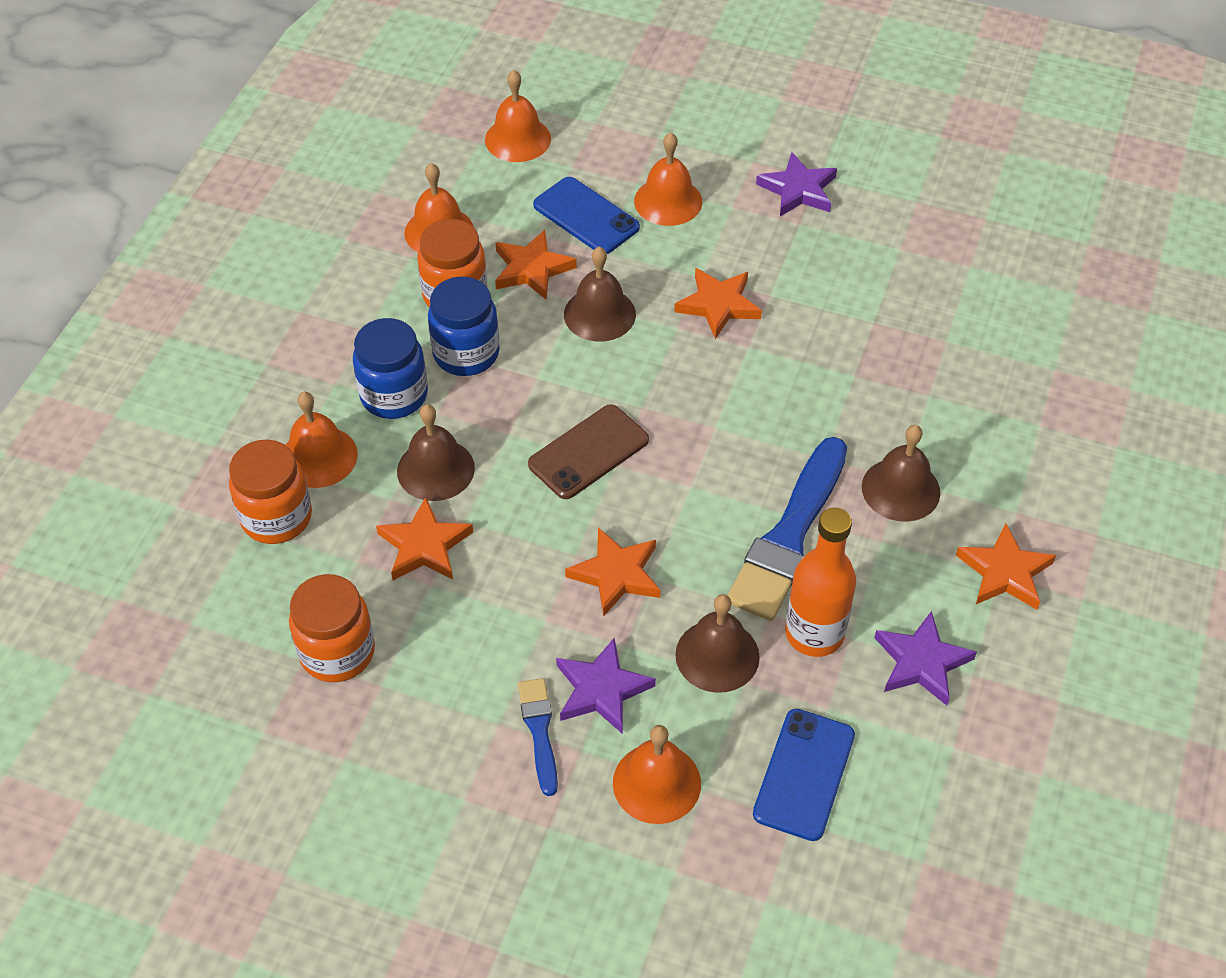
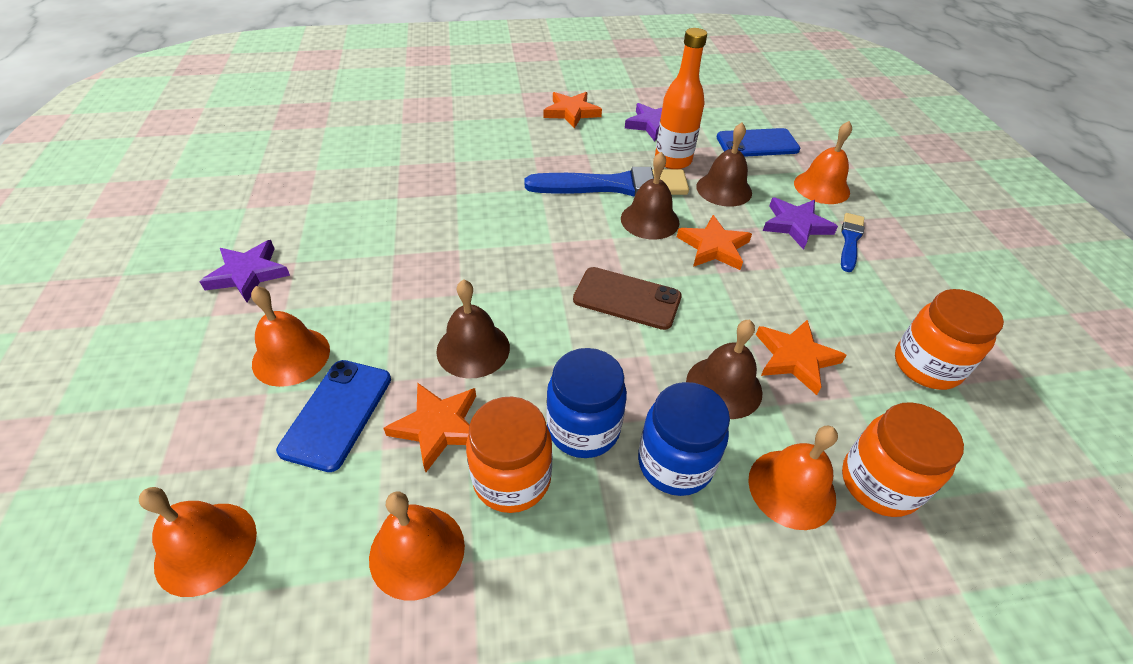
camera: 120 degrees left, 5 degrees down
(539, 731) = (850, 240): blue brush -> blue brush turned 150 degrees clockwise
(718, 305) = (421, 278): orange star -> none
(900, 489) = (542, 155): brown bell -> brown bell (650, 220)

